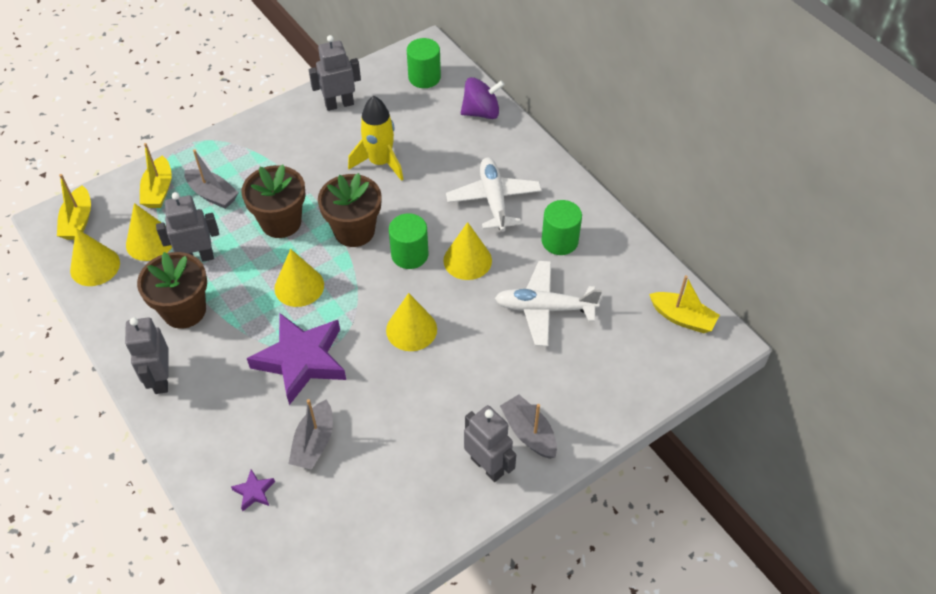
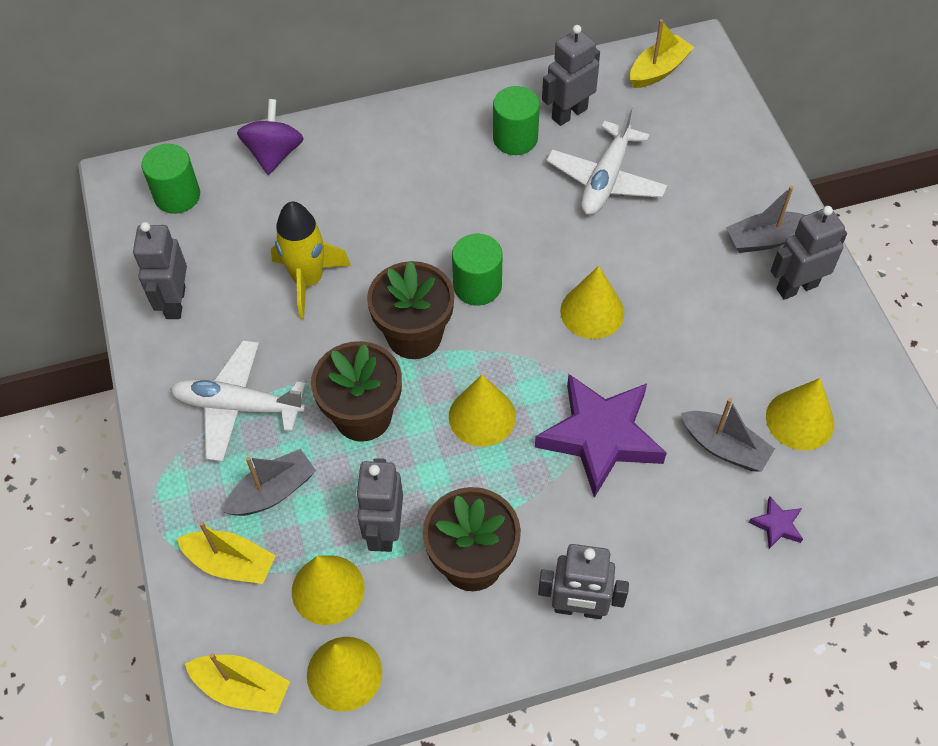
camera: 70 degrees left, 5 degrees up
(467, 260) = (509, 231): yellow cone -> yellow cone (800, 420)
(494, 200) = (426, 181): white plane -> white plane (238, 406)
(602, 268) = (569, 113): none -> grey robot

